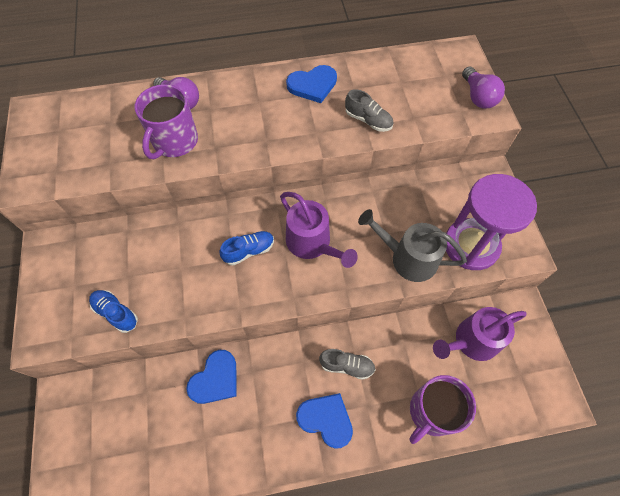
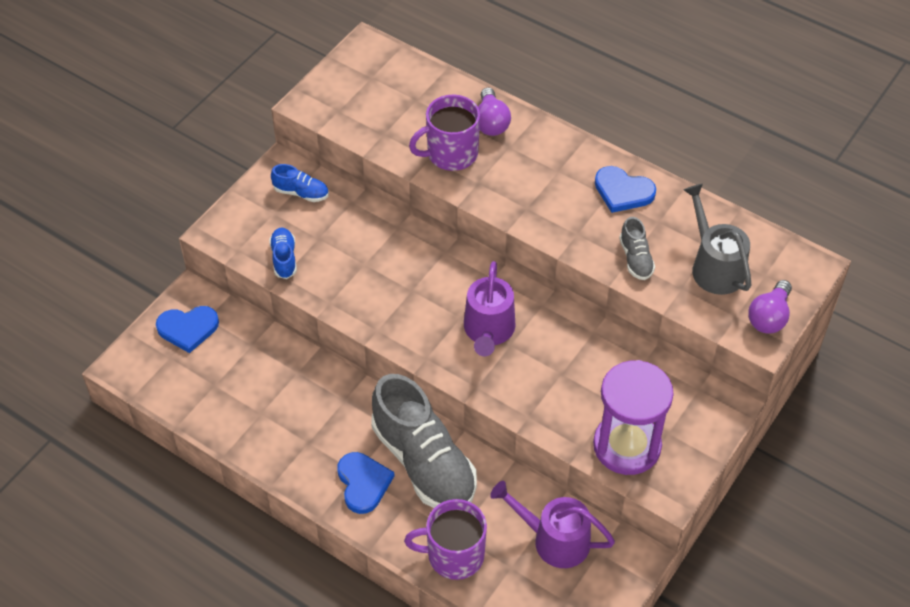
camera: 45 degrees right, 10 degrees down
(215, 379) = (311, 381): blue heart -> blue heart (188, 329)
(249, 251) = (430, 294): blue shoe -> blue shoe (301, 193)
(346, 366) = (424, 462): grey shoe -> grey shoe, size x2.28
(408, 258) = (557, 409): grey watering can -> grey watering can (714, 267)

